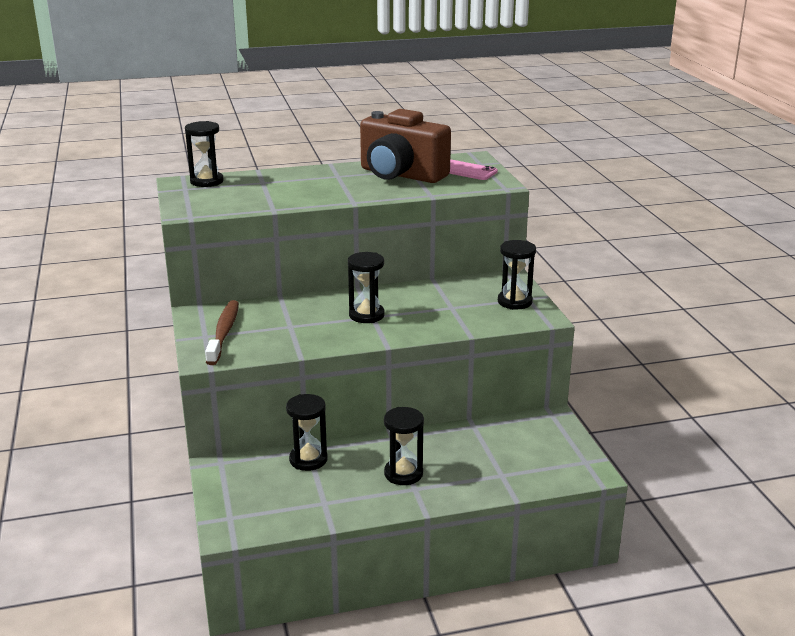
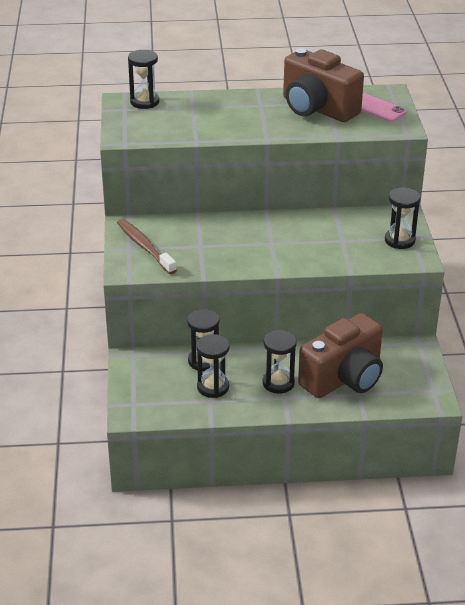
camera: 10 degrees right, 10 degrees up
(224, 333) = (144, 247): brown toothbrush -> brown toothbrush turned 45 degrees counterclockwise
(366, 315) = (267, 241): black hourglass -> black hourglass (213, 387)
(479, 460) = (344, 378): none -> brown camera

